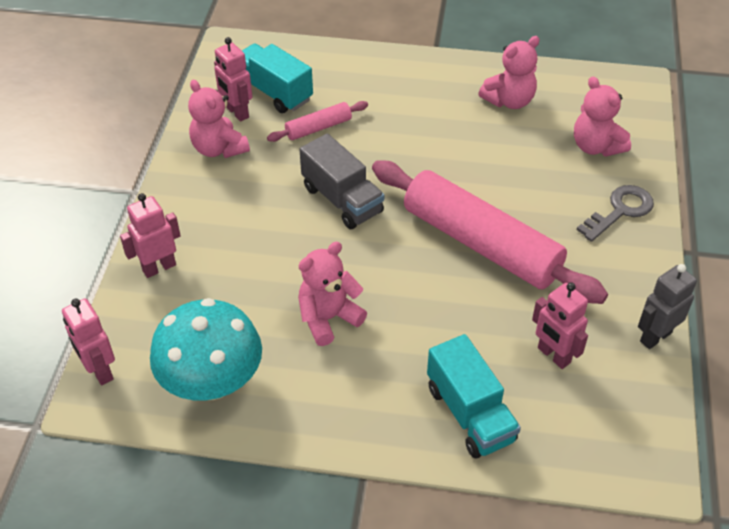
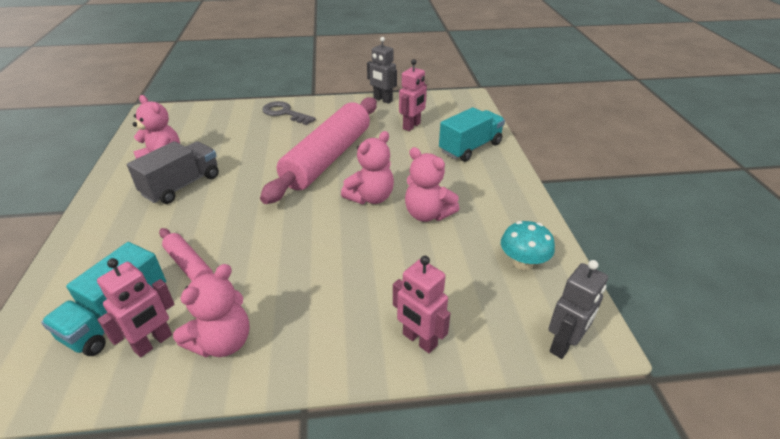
camera: 105 degrees left, 10 degrees down
(99, 371) = (564, 344): pink robot -> grey robot
(212, 382) = (523, 263): turquoise mushroom -> turquoise mushroom, size x0.56
(342, 200) = (294, 230): grey truck -> grey truck (182, 185)
(596, 147) = (221, 124): pink teddy bear -> pink teddy bear (370, 197)

